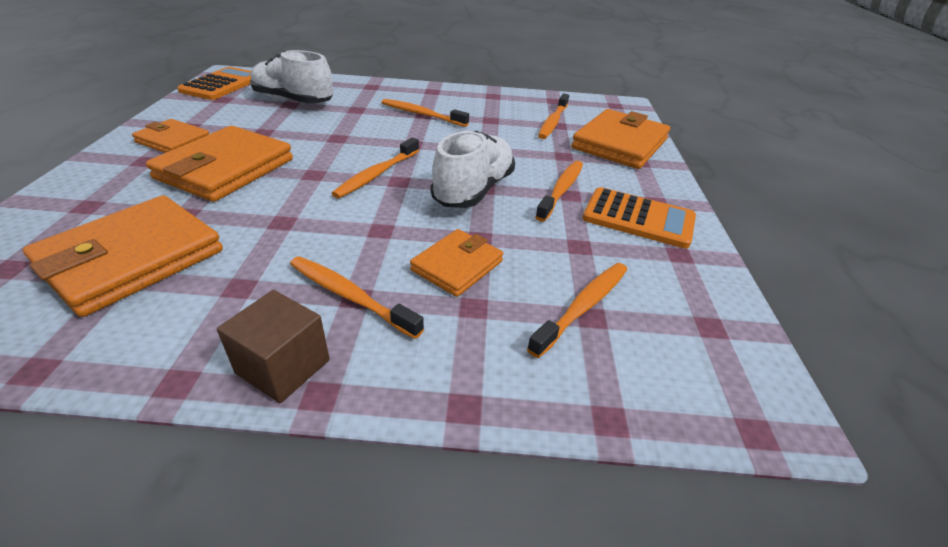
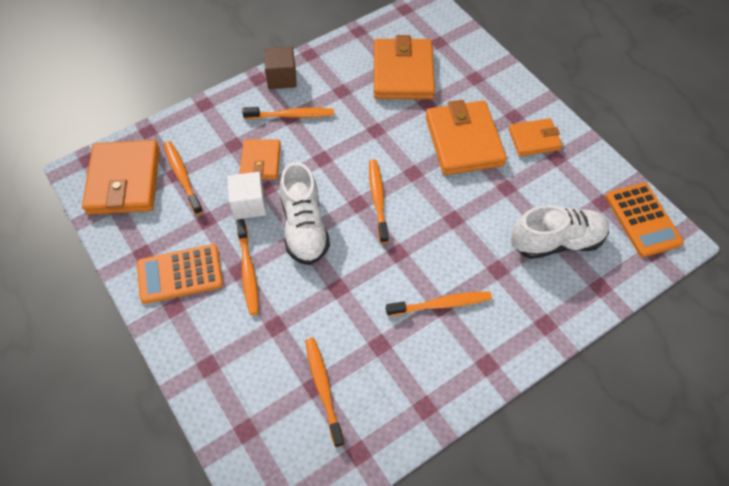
camera: 145 degrees right, 20 degrees up
(514, 234) = (249, 204): none -> white cube
(583, 306) = (182, 176): orange toothbrush -> orange toothbrush turned 150 degrees clockwise
(619, 144) = (238, 389): orange wallet -> orange wallet (124, 181)

